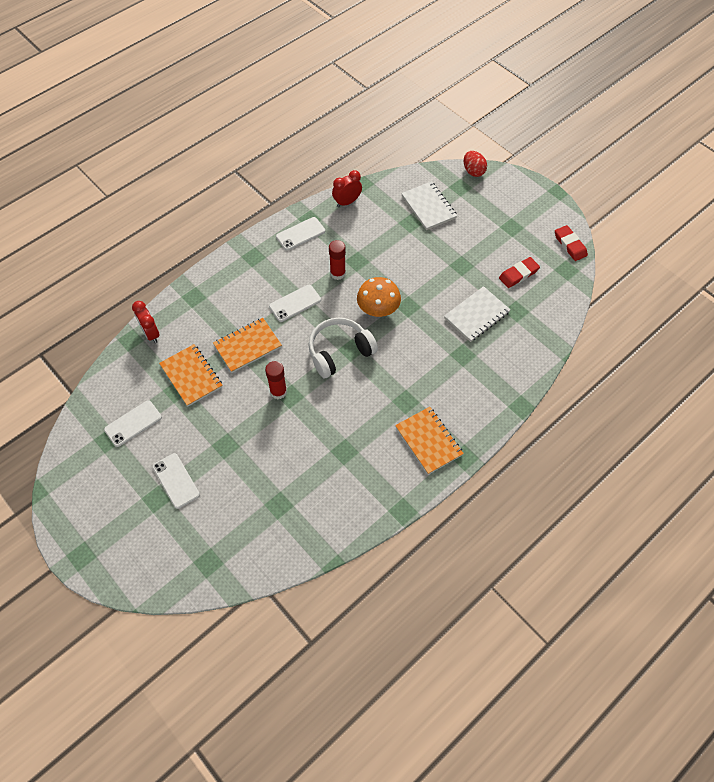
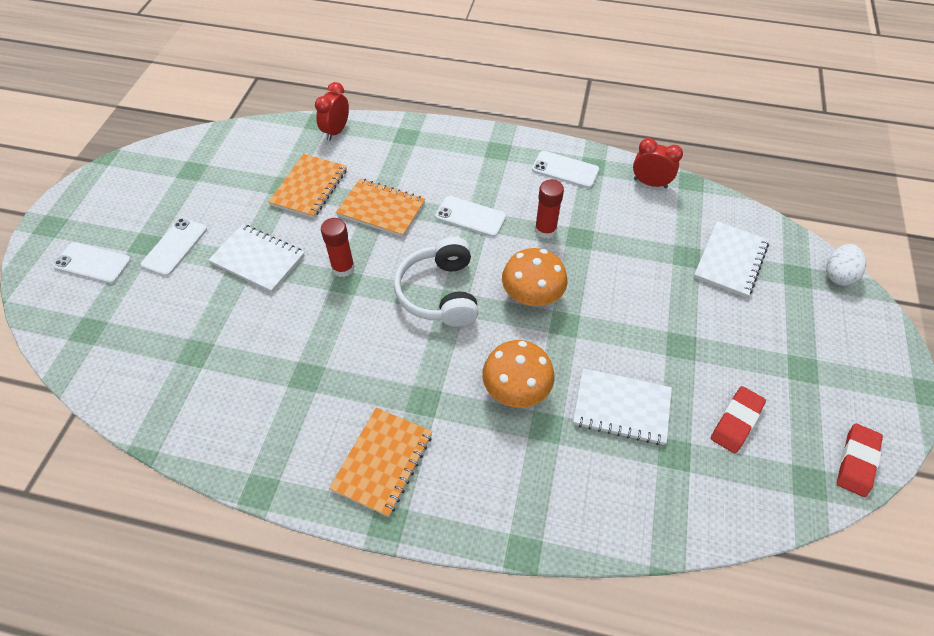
camera: 55 degrees right, 5 degrees down
(133, 423) = (222, 177): white phone -> white phone (93, 263)
(231, 436) = (258, 259): none -> white notebook
(339, 352) = (440, 293): white headphones -> white headphones turned 120 degrees counterclockwise
(431, 354) = (516, 389): none -> orange mushroom
(473, 171) = (838, 275): red egg -> white egg
(518, 274) = (736, 421): red eraser -> red eraser turned 75 degrees counterclockwise

